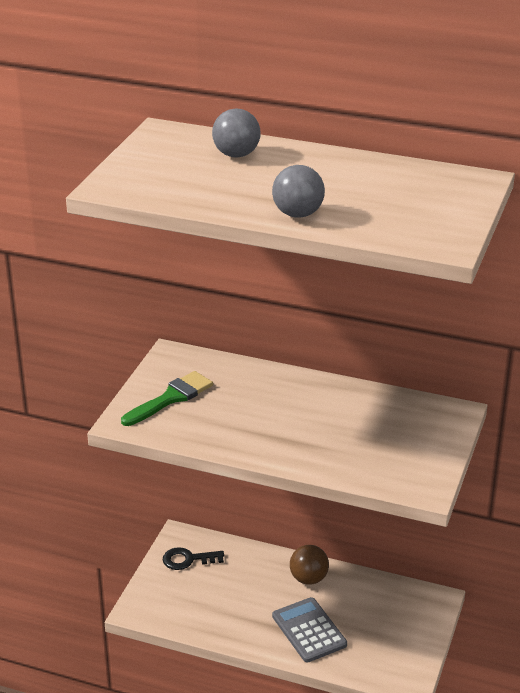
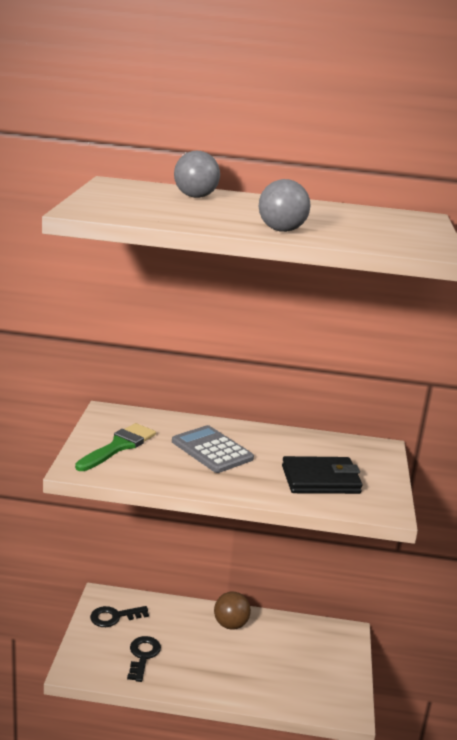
camera: 15 degrees left, 10 degrees down
(208, 603) = (143, 656): none -> black key
(309, 630) = (244, 672): grey calculator -> grey calculator (212, 450)
(369, 449) = (320, 480): none -> black wallet

